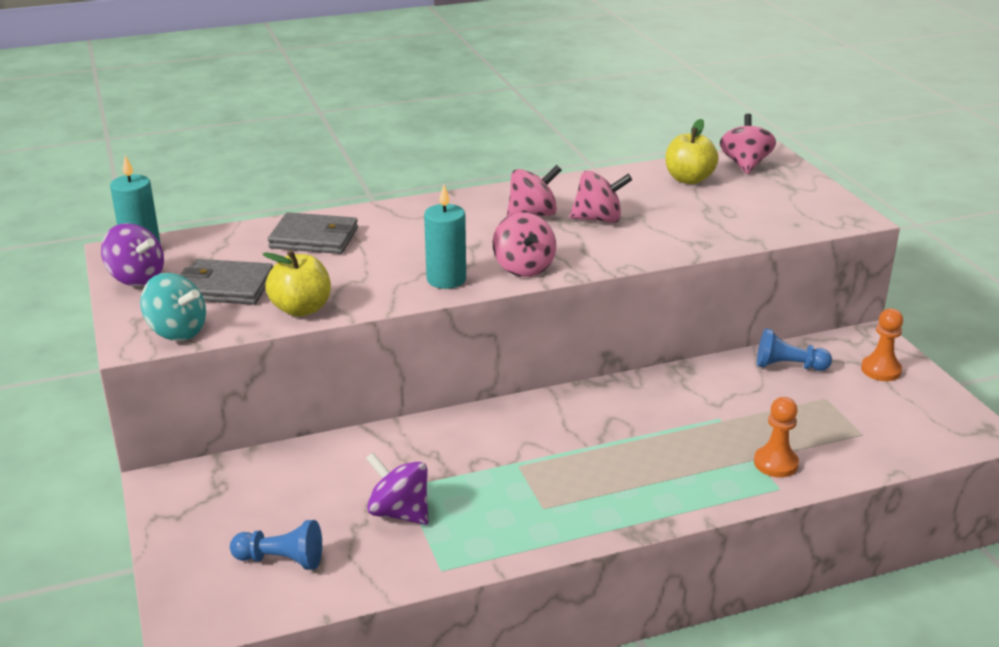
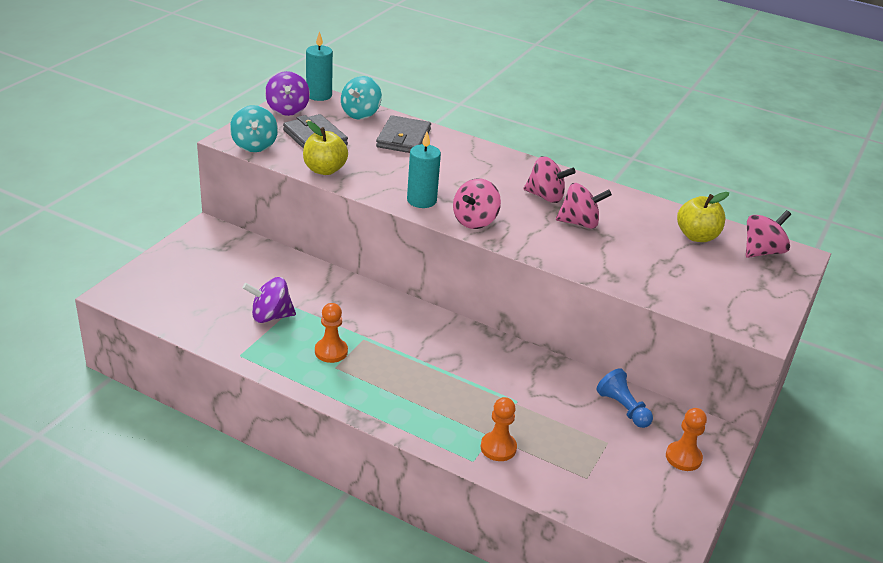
camera: 45 degrees right, 5 degrees up
(224, 240) = (360, 114): none -> turquoise spinning top
(281, 560) = (189, 297): blue pawn -> none
(314, 238) = (403, 138): grey wallet -> grey wallet turned 45 degrees clockwise
(399, 512) = (270, 316): purple spinning top -> purple spinning top turned 90 degrees counterclockwise
(514, 498) = (331, 351): none -> orange pawn
(598, 219) = (579, 223): pink spinning top -> pink spinning top turned 45 degrees counterclockwise

